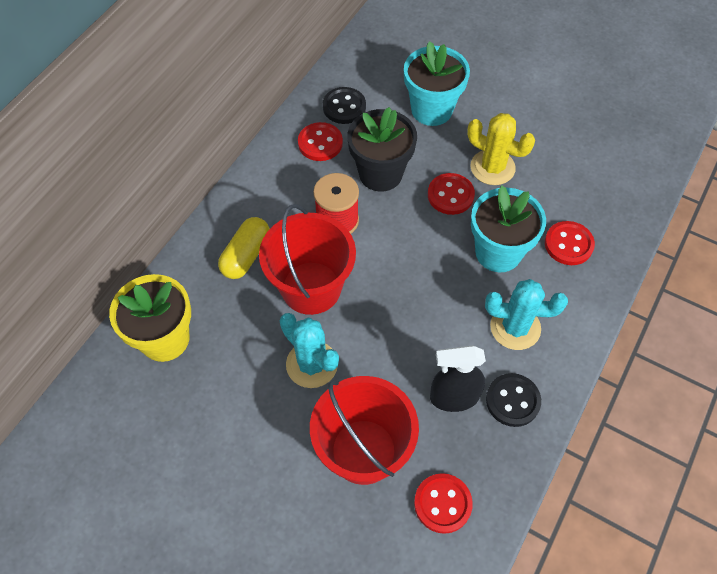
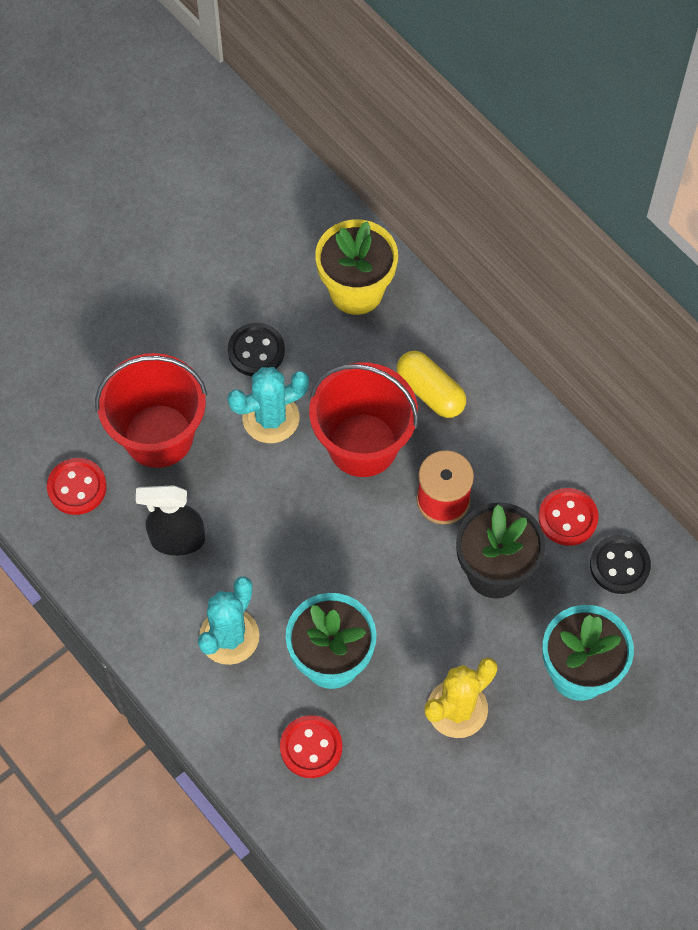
camera: 110 degrees right, 5 degrees up
(450, 195) = (433, 640): red button -> none
(453, 397) = (177, 540): black spray bottle -> black spray bottle turned 105 degrees counterclockwise
(512, 401) = (148, 596): black button -> black button (256, 351)

